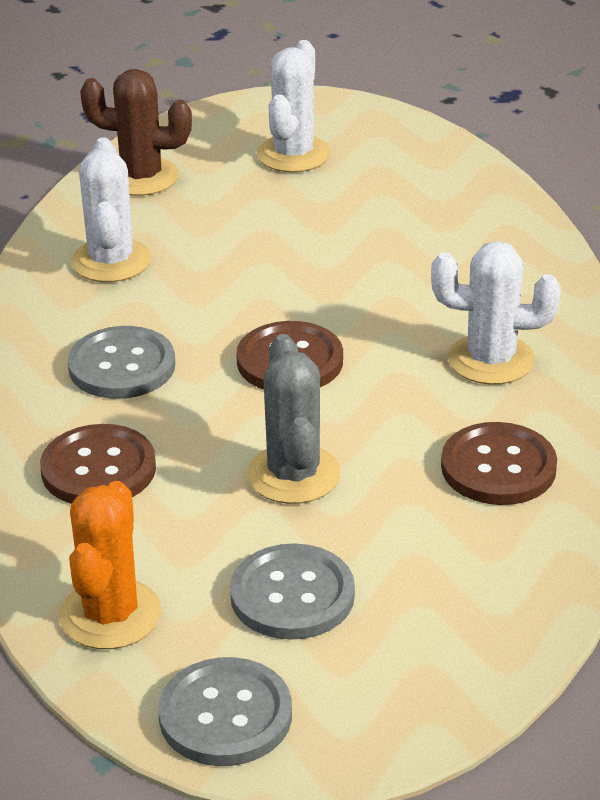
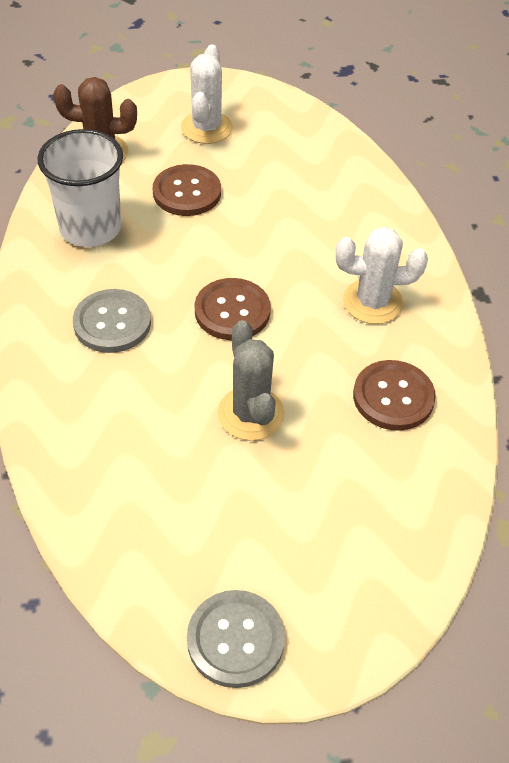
camera: 10 degrees left, 15 degrees up
(98, 469) = (109, 418): brown button -> brown button (187, 192)
(110, 615) = (137, 553): orange cactus -> none
(111, 261) = (90, 228): white cactus -> white cup
(292, 595) = (267, 524): grey button -> none

